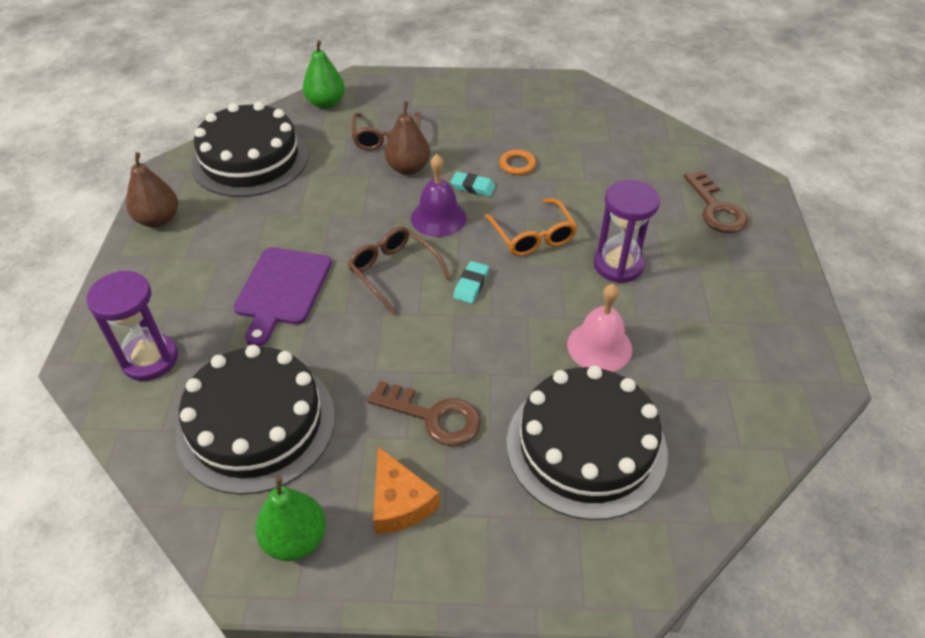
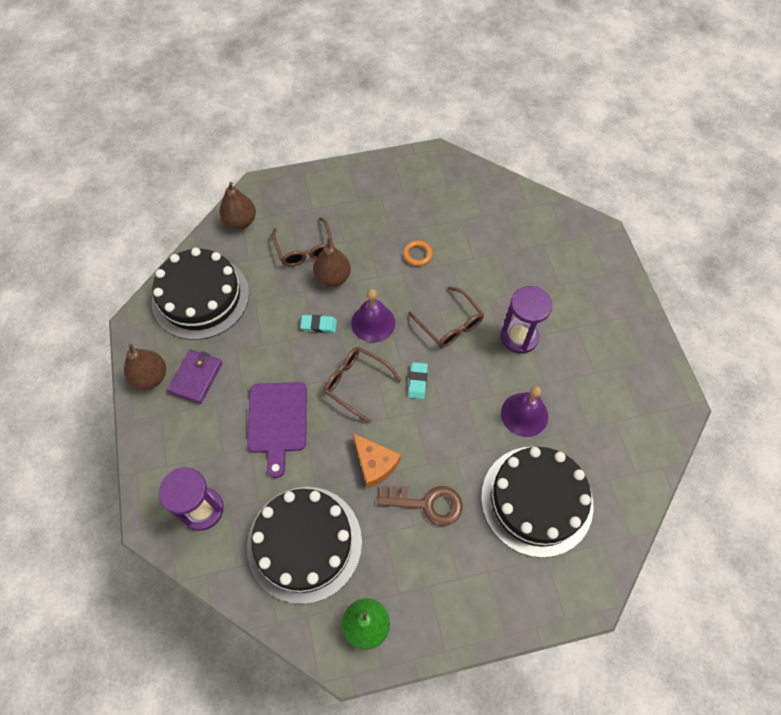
camera: 15 degrees left, 15 degrees up
(208, 230) = (196, 377): none -> purple wallet
(326, 103) = (240, 221): green pear -> brown pear
(399, 502) = (426, 577): orange cheese -> orange cheese (375, 463)
(473, 187) = (390, 285): turquoise eraser -> turquoise eraser (319, 325)
(532, 236) = (449, 324): orange glasses -> brown glasses
(599, 346) = (524, 414): pink bell -> purple bell
(715, 208) = (576, 265): brown key -> none

